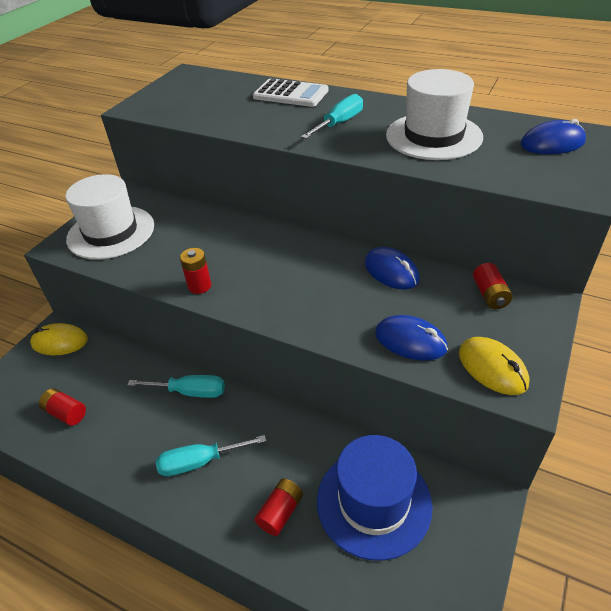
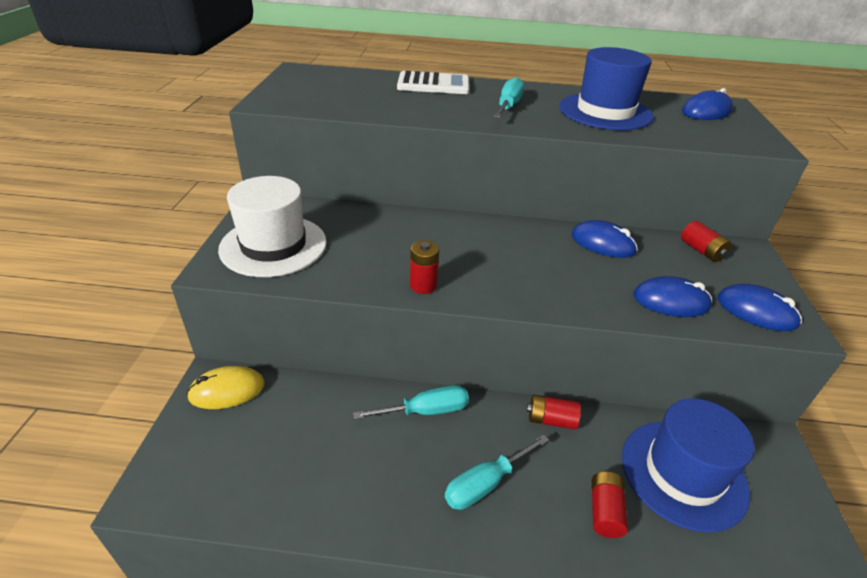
camera: 25 degrees left, 5 degrees down
(66, 413) = (286, 472): red battery -> red battery (551, 420)
(433, 136) = (605, 112): white hat -> blue hat
(492, 368) = (756, 311): yellow mouse -> blue mouse

